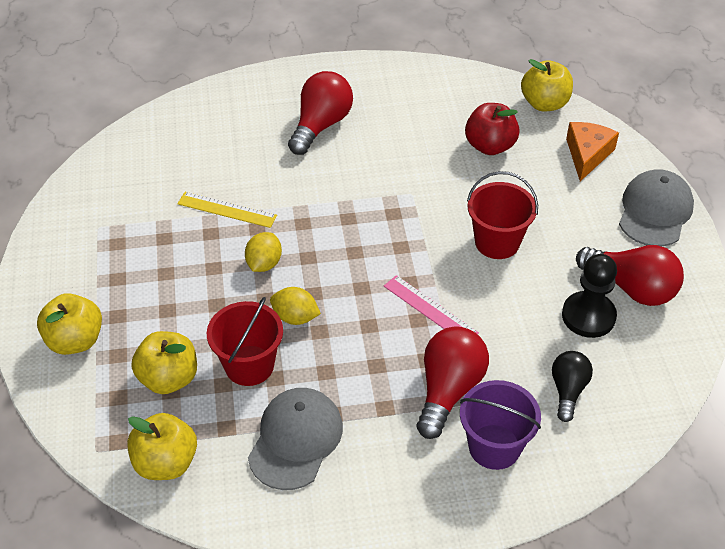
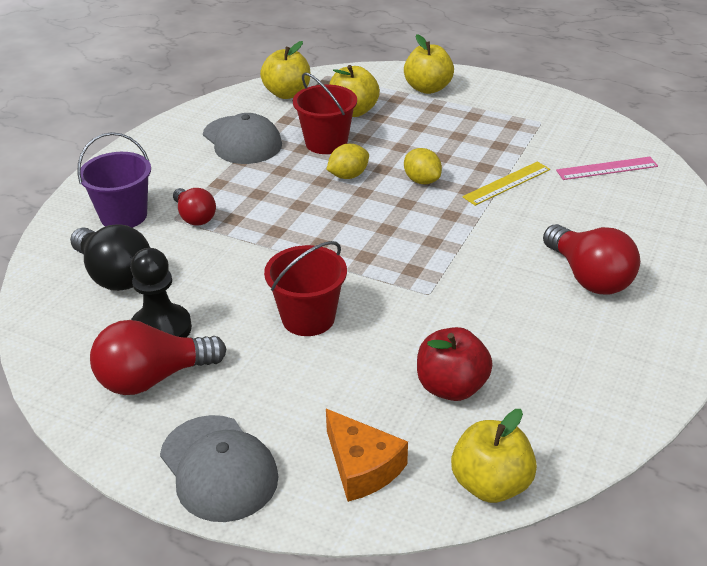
camera: 125 degrees right, 10 degrees down
(430, 309) = (279, 242): pink ruler -> pink ruler (607, 168)
(448, 390) = (194, 217): red light bulb -> red light bulb, size x0.62
(568, 390) = (114, 275): black light bulb -> black light bulb, size x1.61

